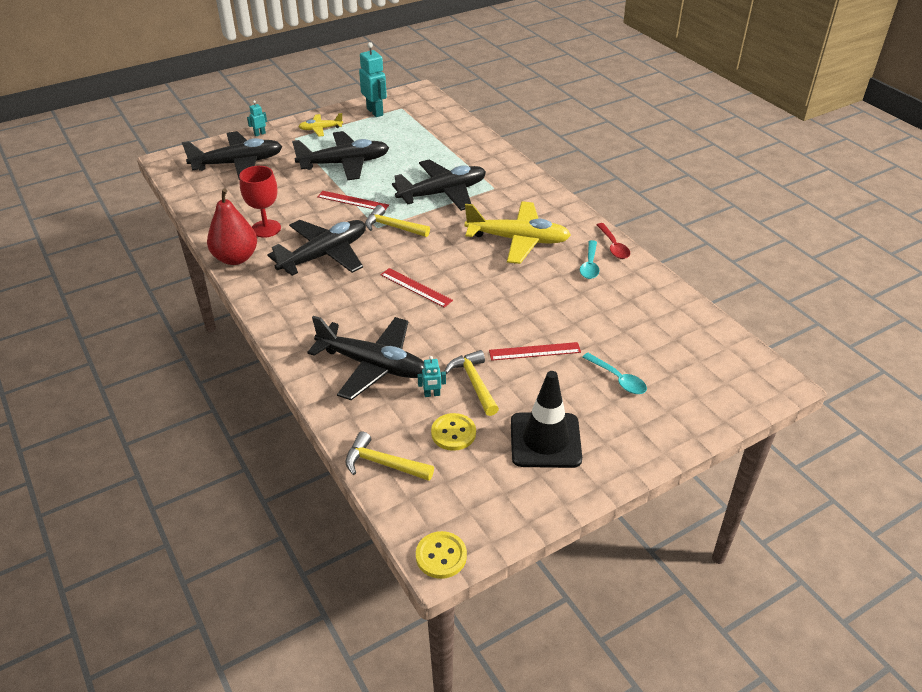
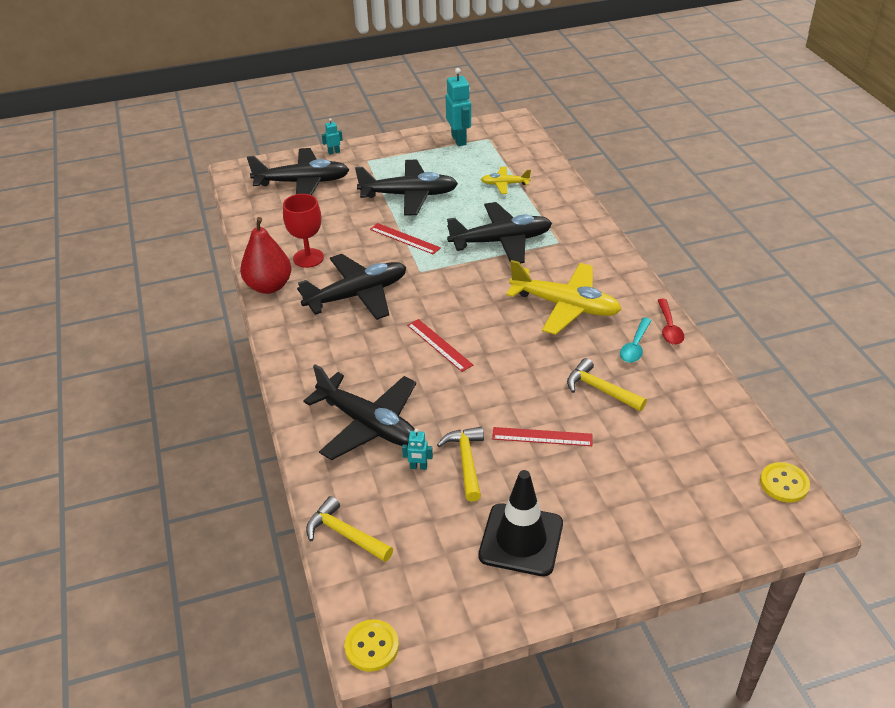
camera: 15 degrees right, 0 degrees up
(320, 129) = (396, 153): yellow plane -> yellow plane (504, 184)
(392, 227) = (436, 273): yellow hammer -> yellow hammer (600, 389)
(453, 433) = (427, 514): yellow button -> yellow button (784, 483)
(618, 379) = (623, 484): turquoise spoon -> none

